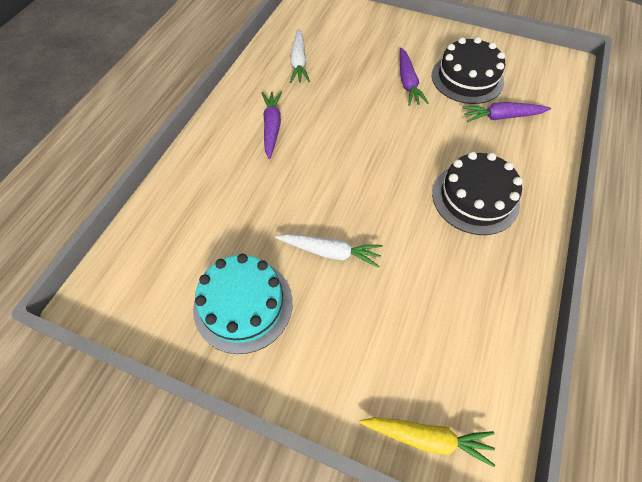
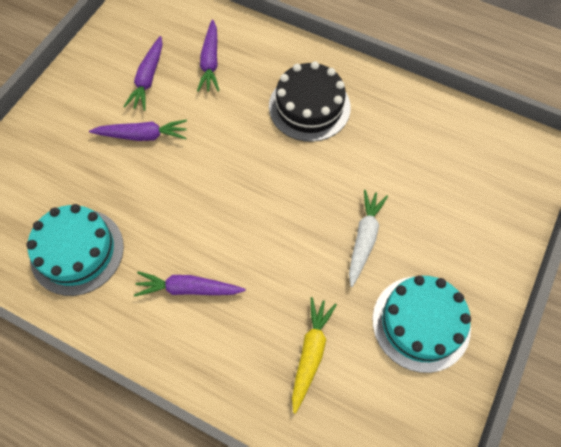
camera: 85 degrees left, 5 degrees up
(299, 62) = (77, 251): white carrot -> turquoise cake
(427, 438) = (526, 185): yellow carrot -> yellow carrot (310, 353)
(467, 78) = (148, 78): black cake -> purple carrot

